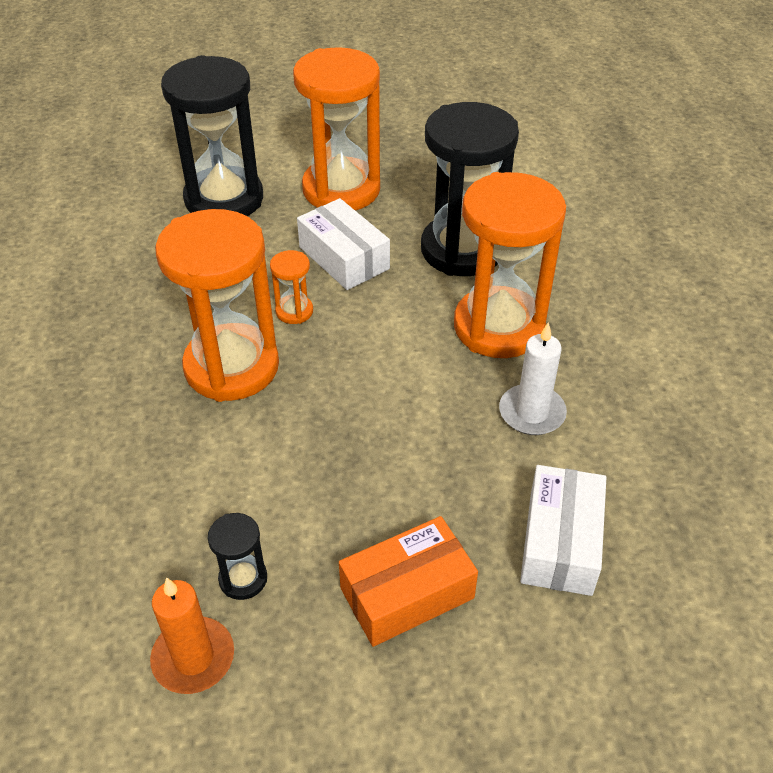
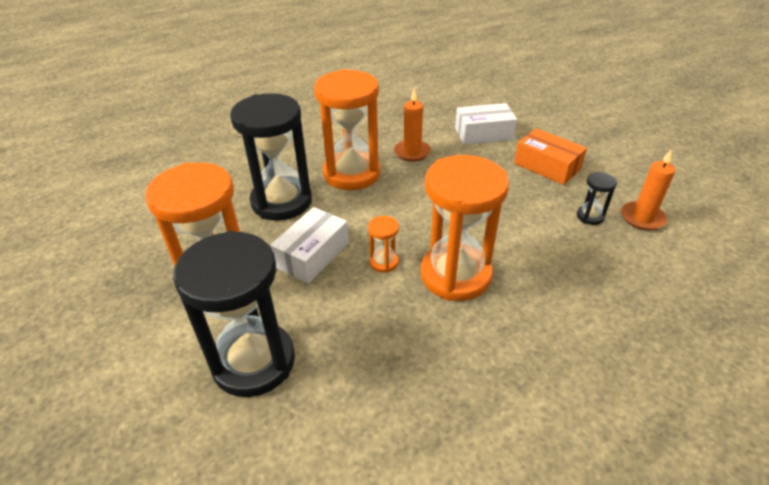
camera: 110 degrees left, 5 degrees down
(532, 413) = (412, 152): white candle -> orange candle

